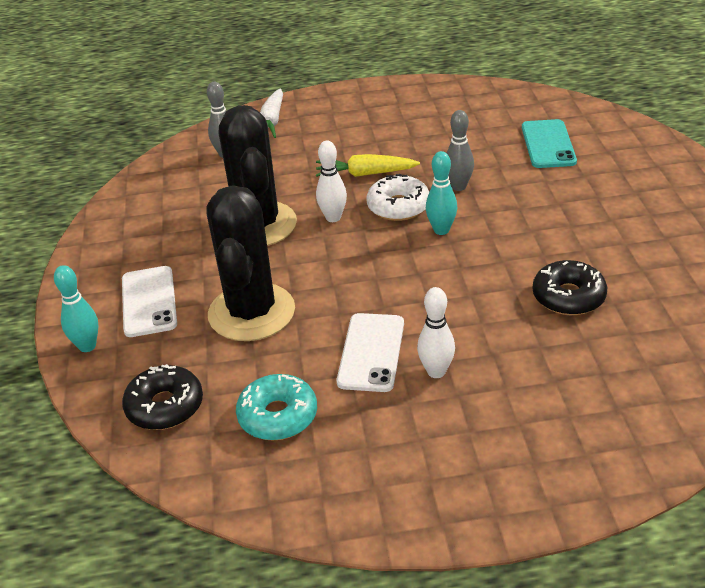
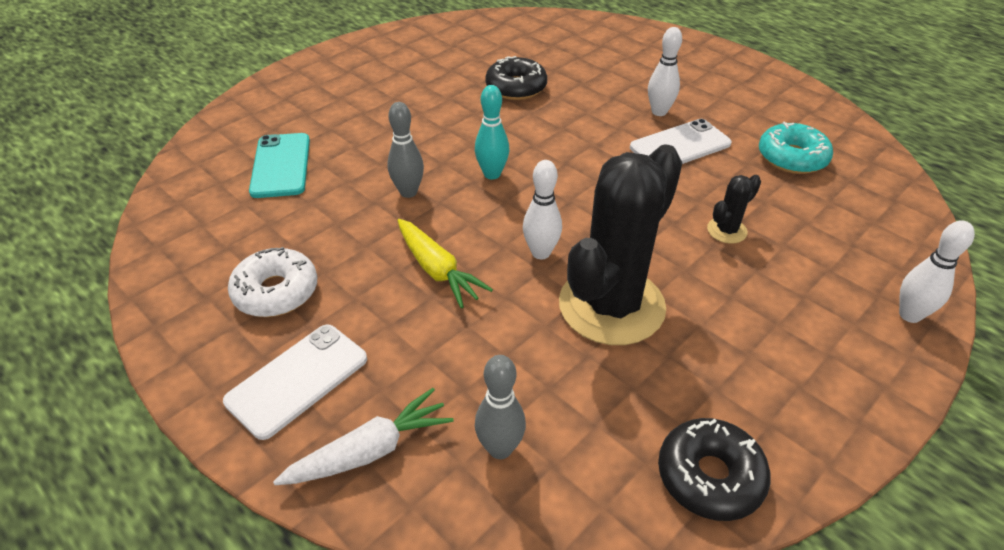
camera: 130 degrees left, 5 degrees up
(87, 346) = (909, 315): turquoise bowling pin -> white bowling pin
(149, 301) = (809, 313): white phone -> white phone (297, 380)
(165, 406) = (872, 217): black donut -> black donut (710, 476)
(251, 312) = (727, 230): black cactus -> black cactus, size x0.41
(398, 206) = (478, 216): white donut -> white donut (276, 292)
(548, 144) = (281, 165): turquoise phone -> turquoise phone turned 60 degrees counterclockwise

